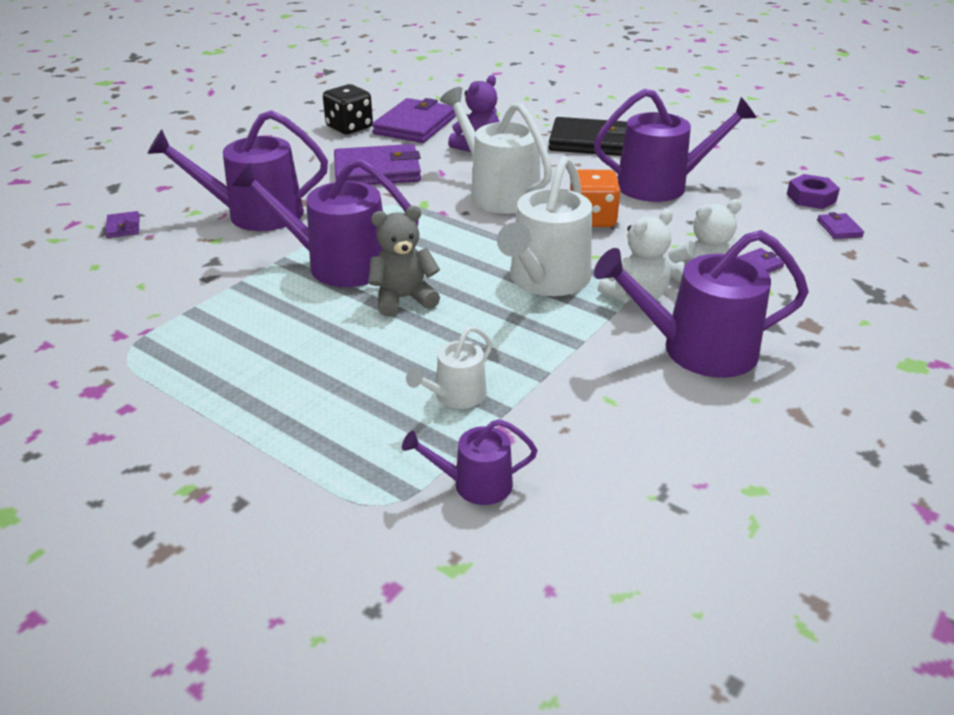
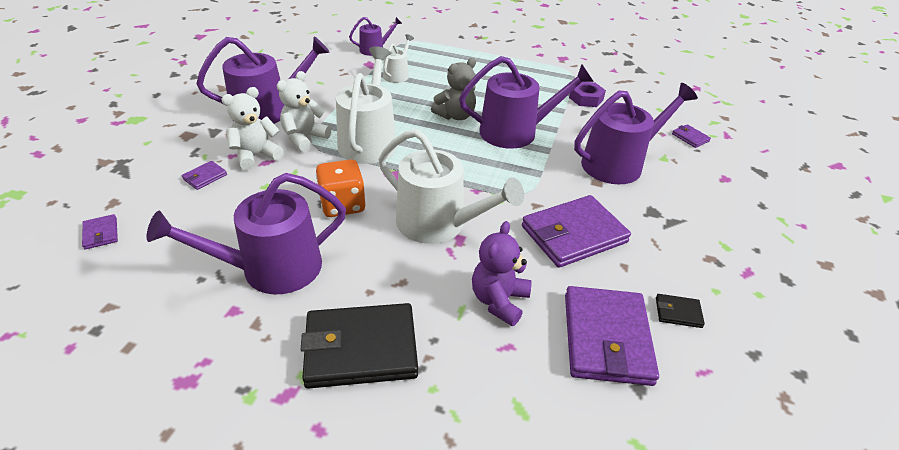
camera: 160 degrees right, 5 degrees up
(349, 128) = (678, 312): black dice -> black wallet
(811, 198) = (101, 279): purple nut -> purple nut (586, 99)

